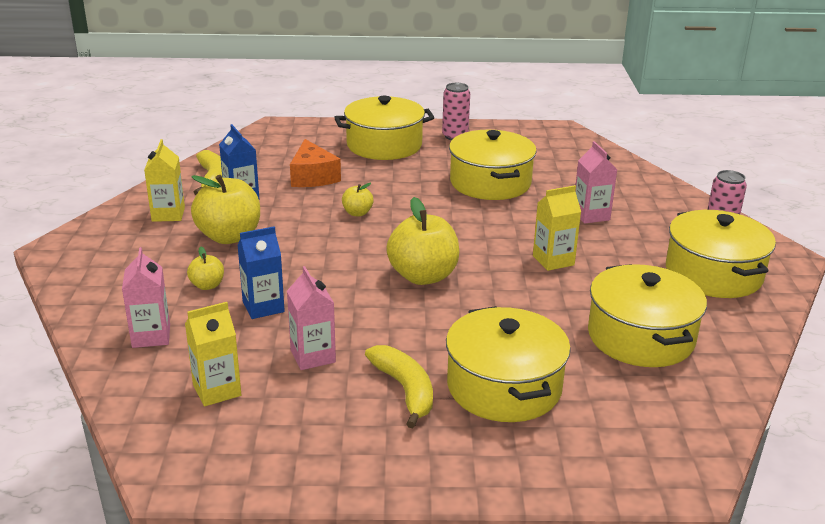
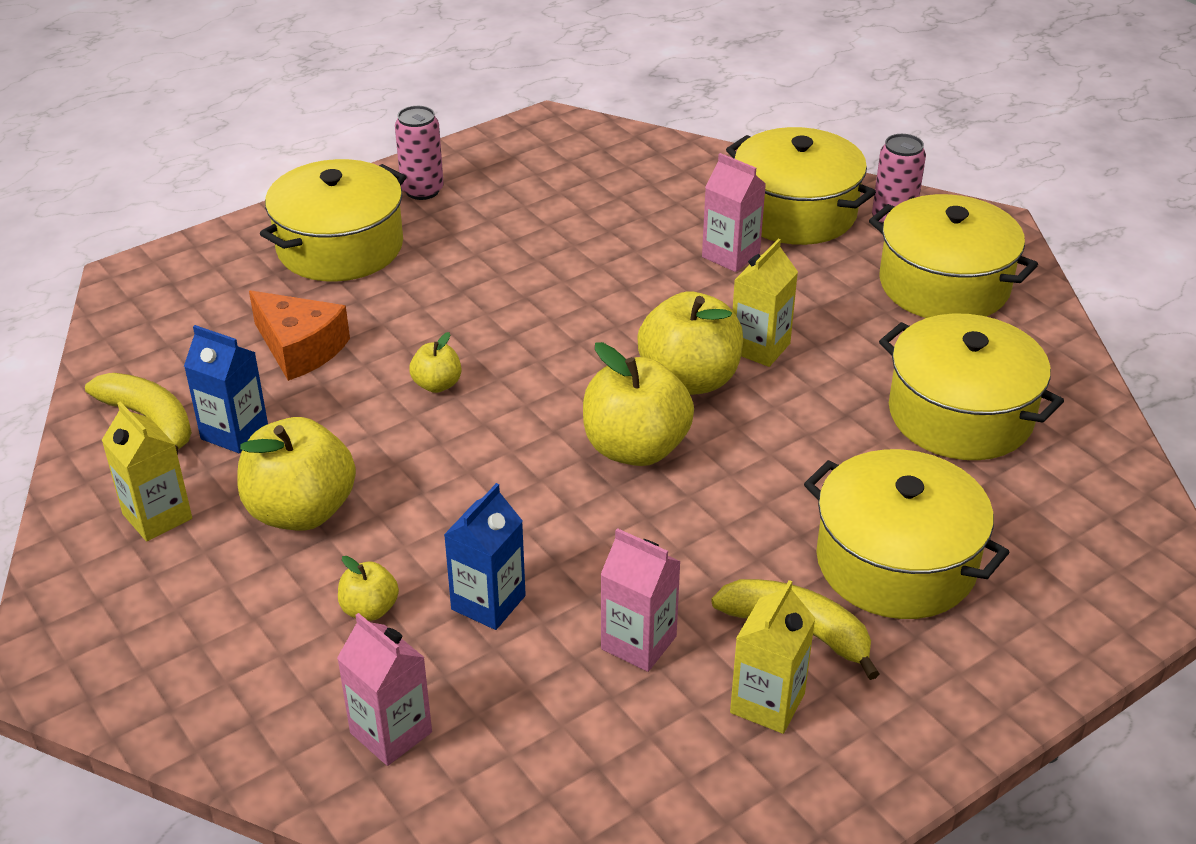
camera: 35 degrees left, 10 degrees up
(217, 390) = (580, 762): yellow carton -> yellow carton (767, 703)
(490, 183) = (555, 254): yellow pot -> yellow pot (795, 212)
(493, 259) = (689, 379): none -> yellow apple

